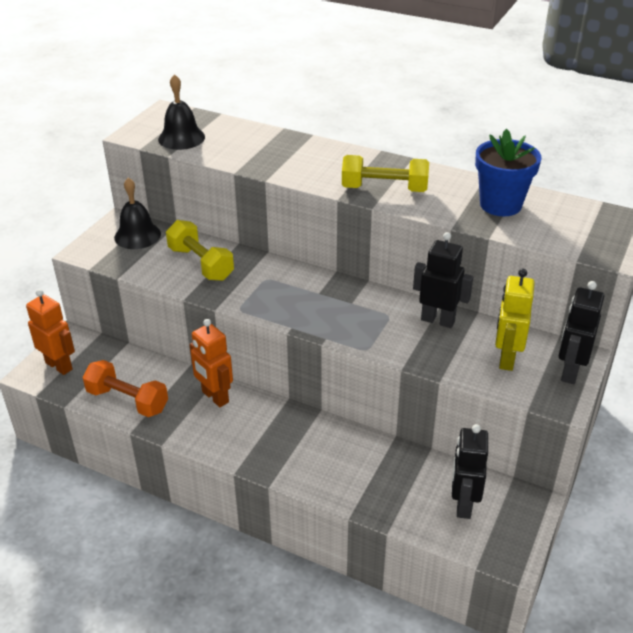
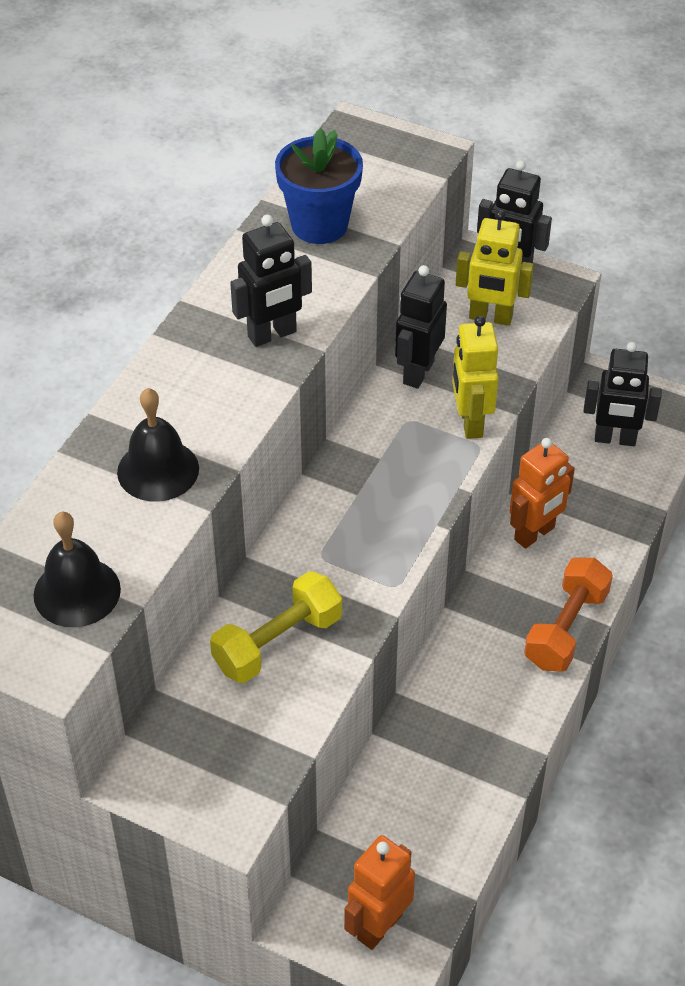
camera: 90 degrees left, 10 degrees up
(127, 400) = (458, 810): orange dumbbell -> orange dumbbell (566, 628)
(137, 235) = (187, 744): black bell -> black bell (158, 470)
(215, 397) = (447, 695): orange robot -> orange robot (535, 534)
(384, 189) = (272, 335): yellow dumbbell -> black robot
(389, 345) = (470, 422): none -> yellow robot

